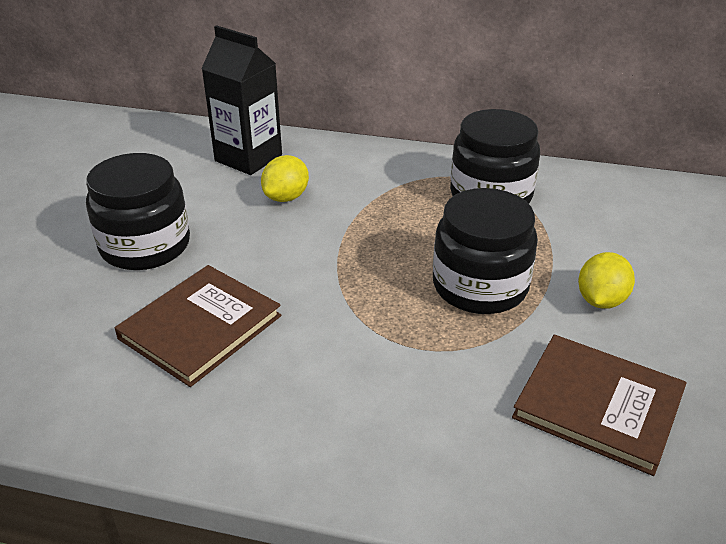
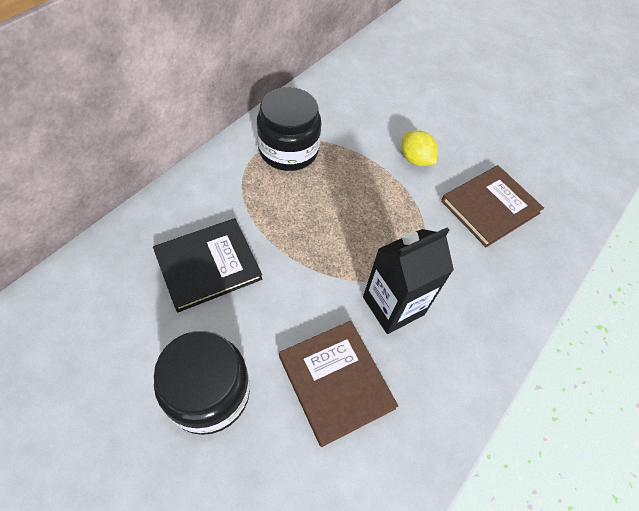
camera: 70 degrees left, 20 degrees up
(248, 158) = (128, 269): black carton -> black carton (393, 306)
(286, 197) = (208, 265): yellow lemon -> black book
(480, 286) = (375, 204): black jar -> none

